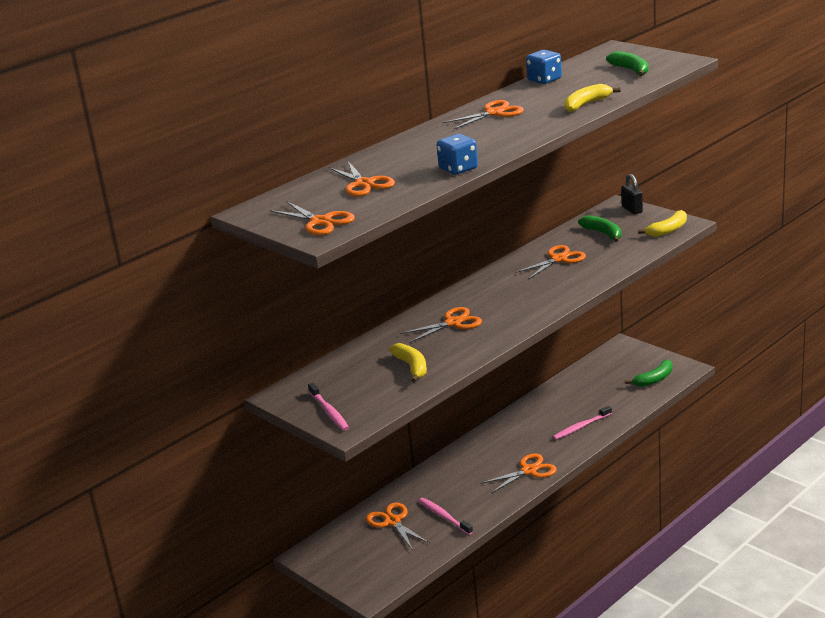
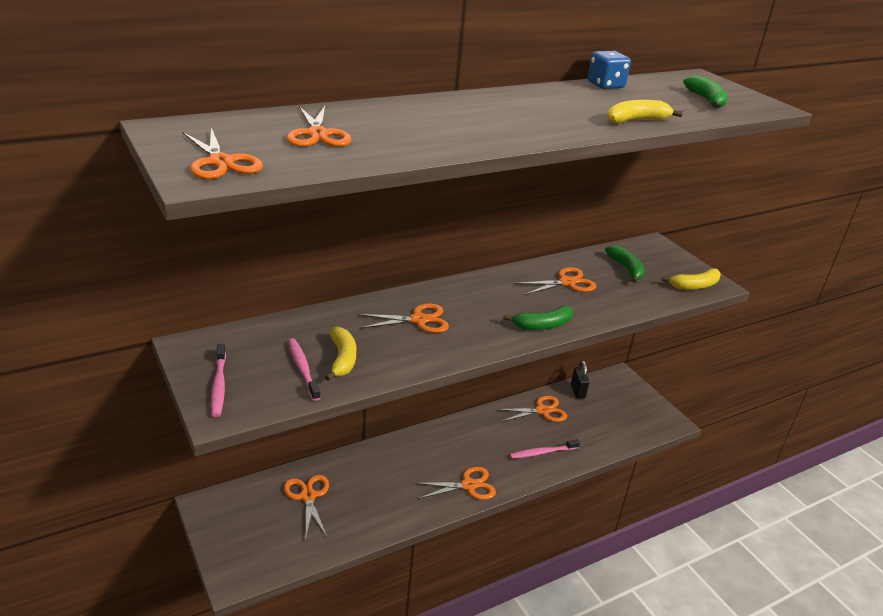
camera: 10 degrees right, 5 degrees up
(444, 517) = (359, 509): pink toothbrush -> pink toothbrush (303, 369)
(458, 169) = (437, 148): blue dice -> none
(494, 113) = (527, 102): orange scissors -> orange scissors (542, 411)
(632, 210) = (667, 252): black padlock -> black padlock (577, 391)
(654, 379) = (636, 424): green banana -> green banana (542, 325)

